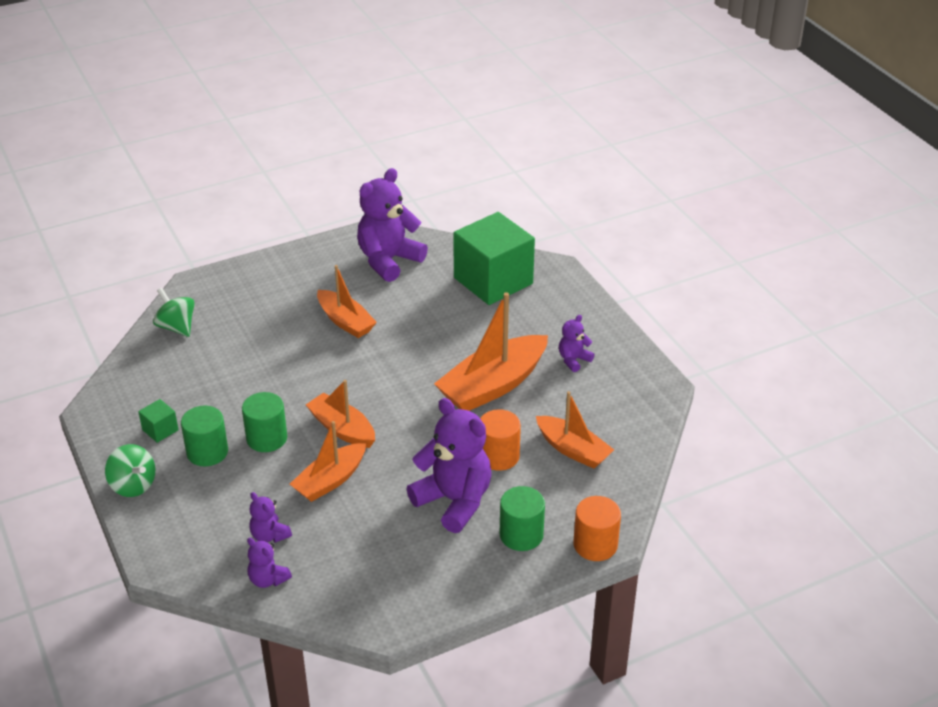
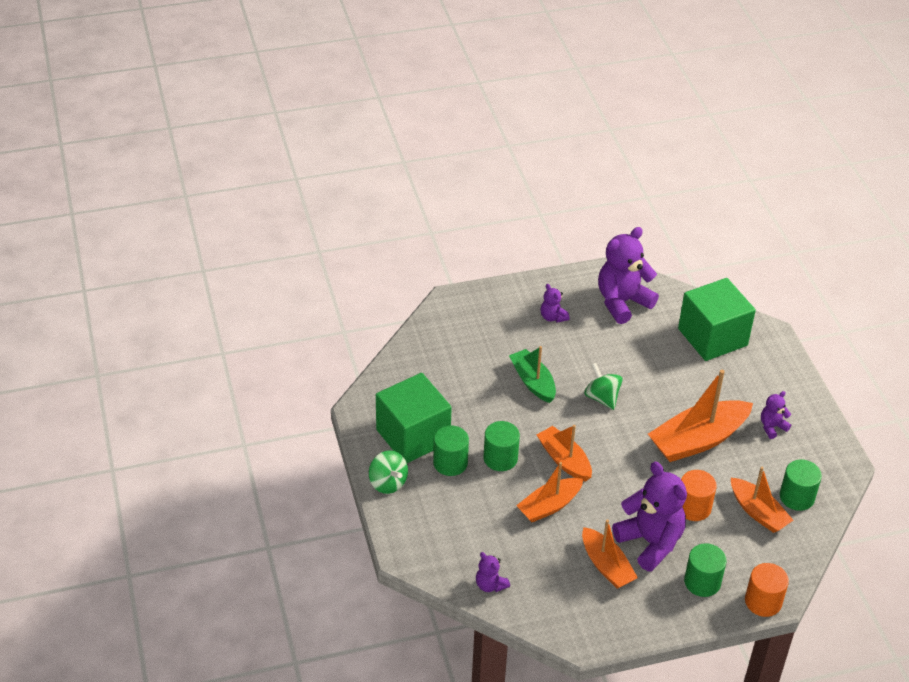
camera: 10 degrees right, 5 degrees up
(160, 430) = (413, 436): green cube -> green cube, size x2.48
(176, 327) = (433, 340): green spinning top -> green spinning top (602, 397)
(269, 535) = (495, 546): purple teddy bear -> purple teddy bear (553, 317)
(297, 353) = (533, 382): none -> green boat
(345, 321) = (577, 357): orange boat -> orange boat (606, 565)
(614, 427) = (797, 497): none -> green cylinder

